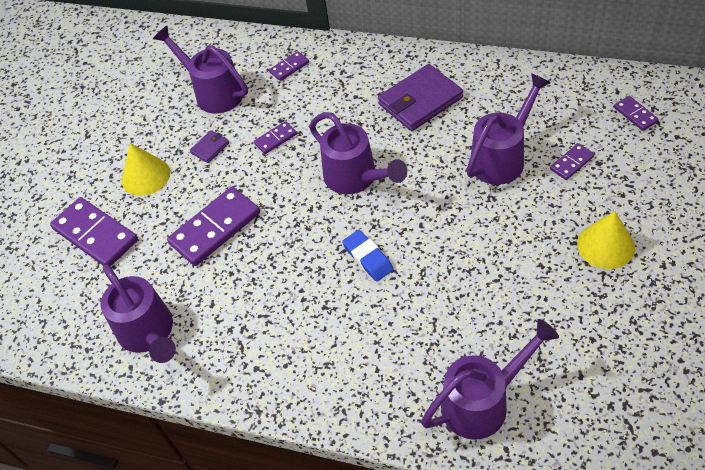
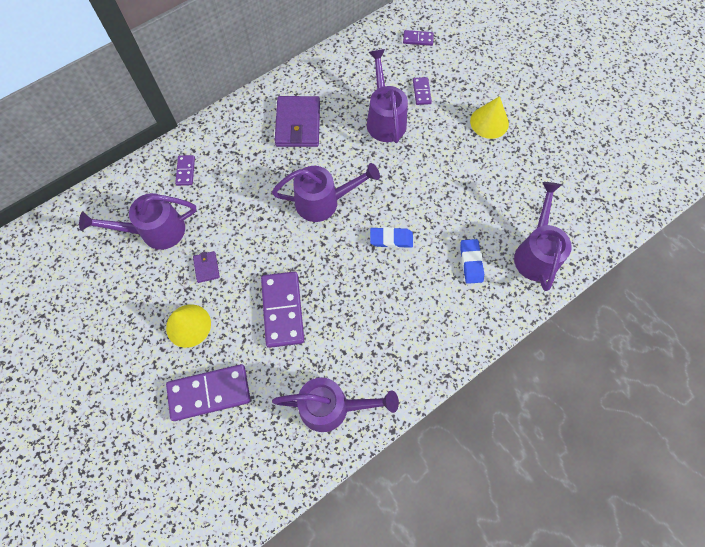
camera: 60 degrees left, 15 degrees up
(275, 139) = (242, 223): purple domino -> none
(409, 346) = (471, 262): none -> blue eraser

